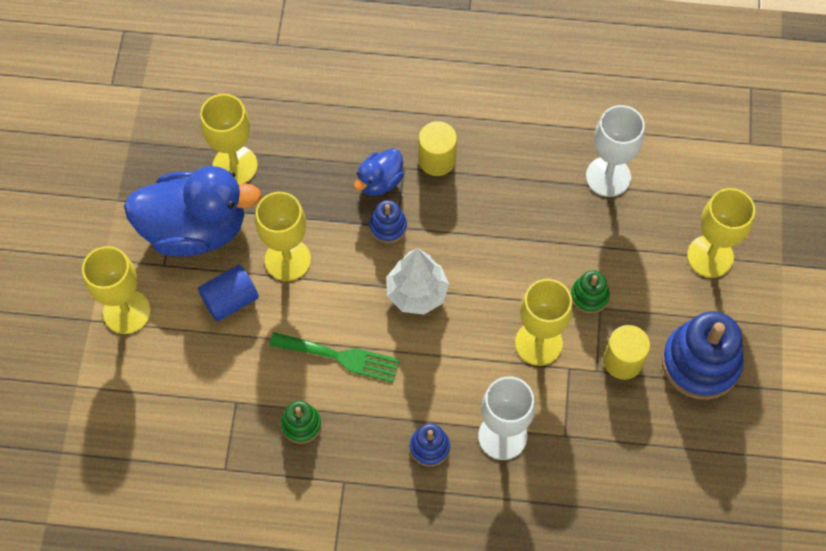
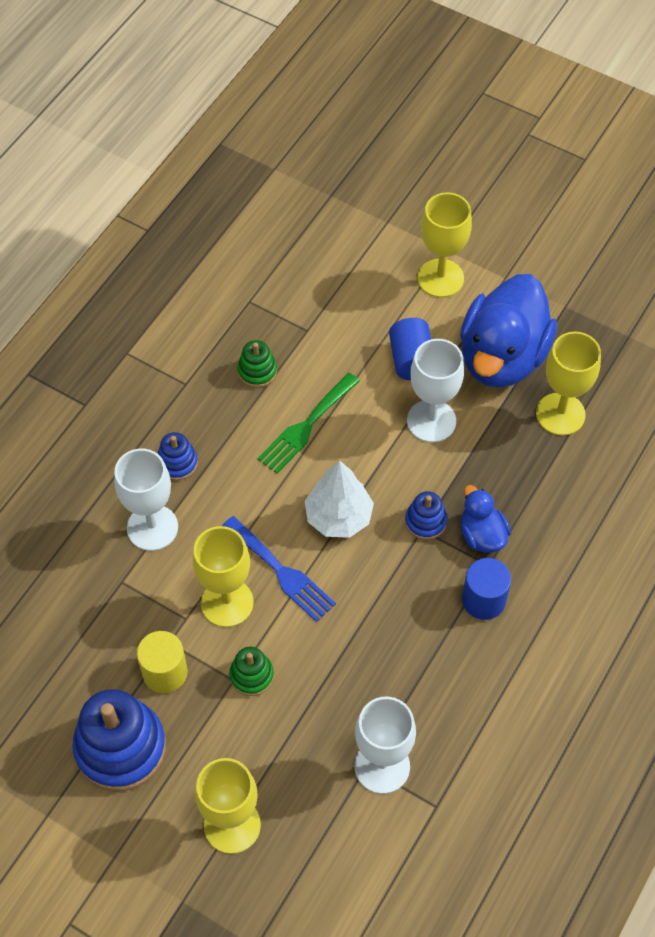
camera: 115 degrees right, 5 degrees down
(287, 260) = (431, 421): yellow goblet -> white goblet
(437, 160) = (483, 600): yellow cylinder -> blue cylinder
(489, 314) = (281, 572): none -> blue fork

